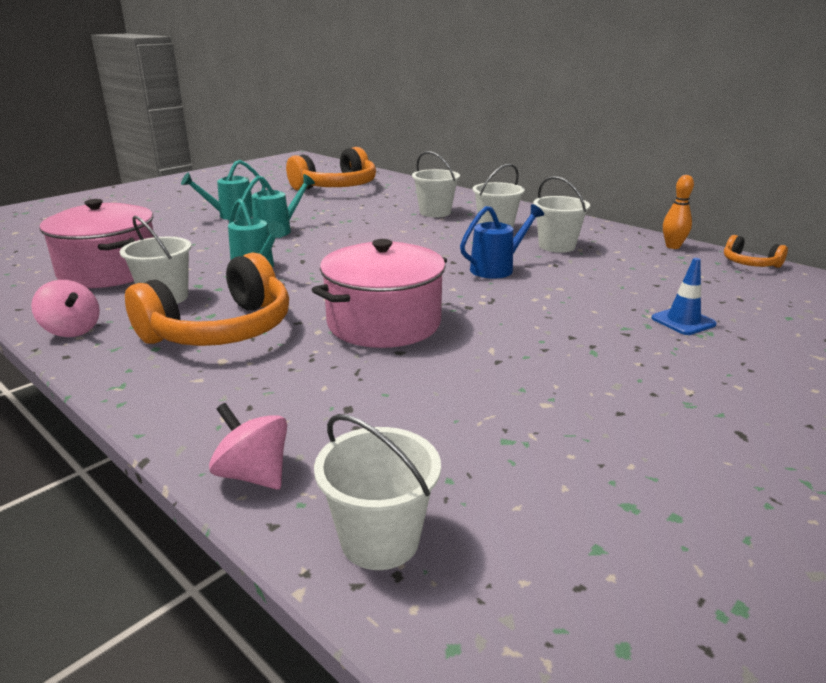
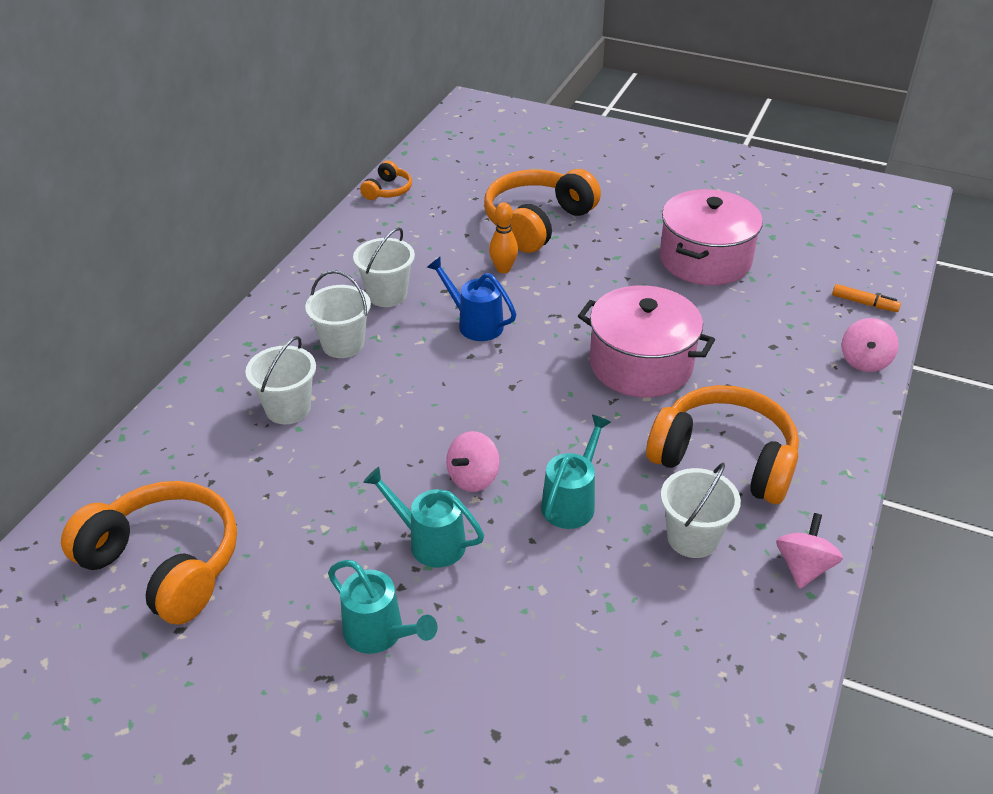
camera: 110 degrees left, 15 degrees up
(109, 271) = (662, 642): pink pot -> pink pot (705, 259)
(316, 246) = (473, 478): none -> pink spinning top
(380, 540) = (864, 303): white bucket -> orange marker
(673, 246) = (356, 227): orange bowling pin -> orange bowling pin (503, 269)
(683, 321) = (537, 222): blue traffic cone -> orange headphones

